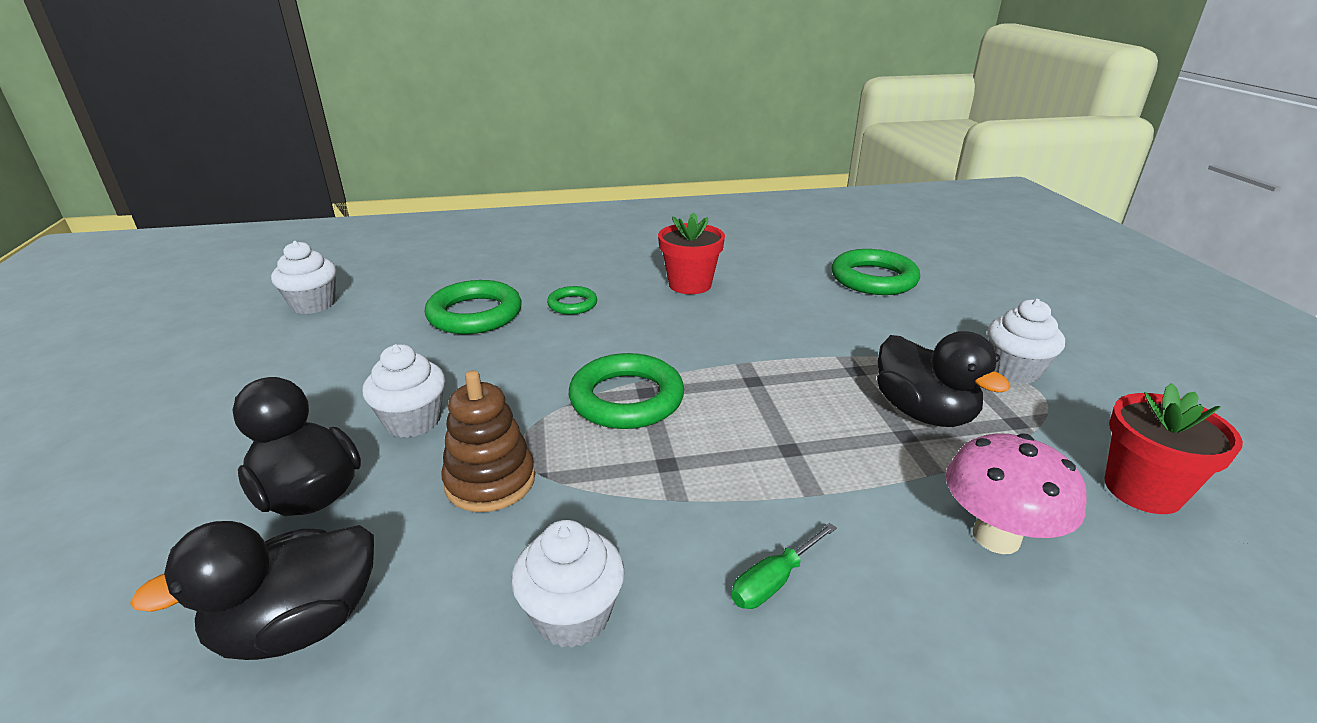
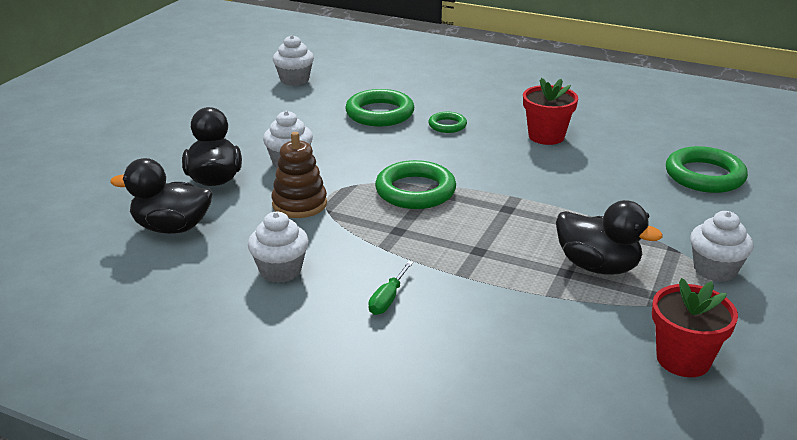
camera: 35 degrees right, 0 degrees up
(774, 581) = (388, 299): green screwdriver -> green screwdriver turned 60 degrees counterclockwise
(923, 413) = (597, 266): black duck -> black duck turned 60 degrees counterclockwise
(996, 537) = (540, 335): pink mushroom -> none

